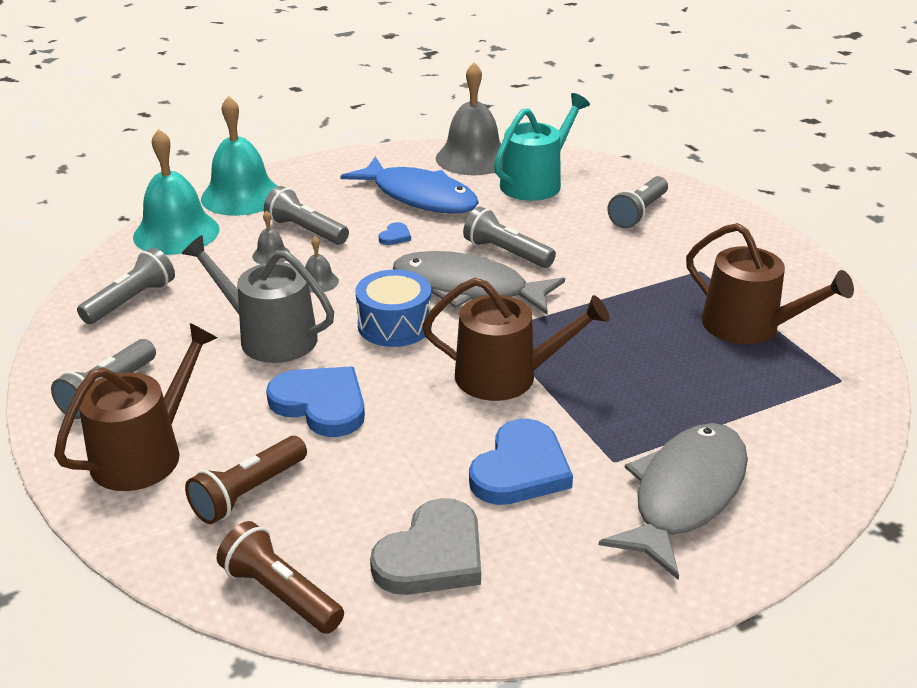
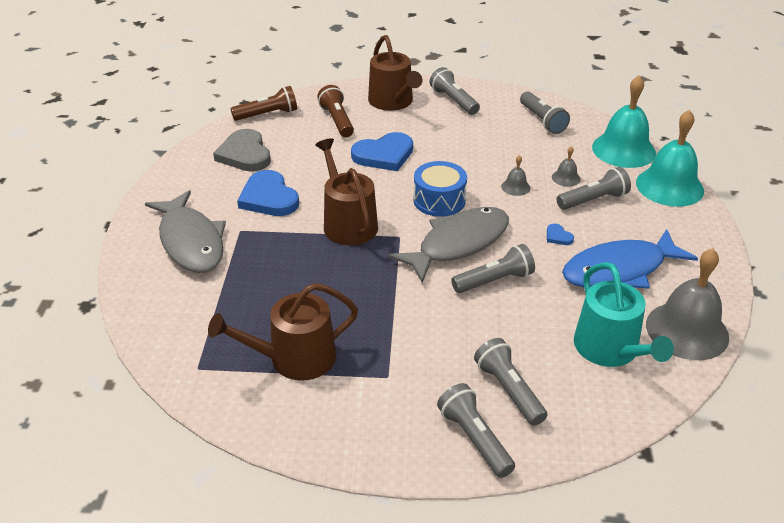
camera: 120 degrees right, 5 degrees up
(269, 337) = (464, 155): grey watering can -> none
(506, 376) = (347, 223): brown watering can -> brown watering can turned 120 degrees clockwise
(706, 214) = (474, 439): none -> grey flashlight

